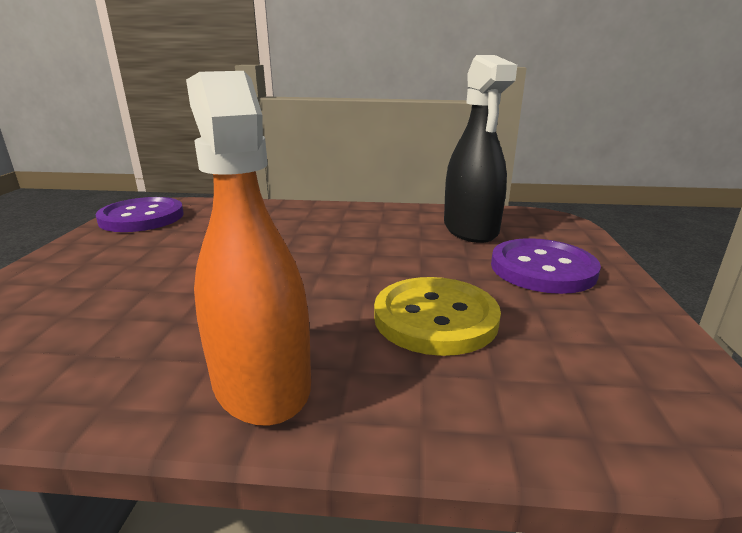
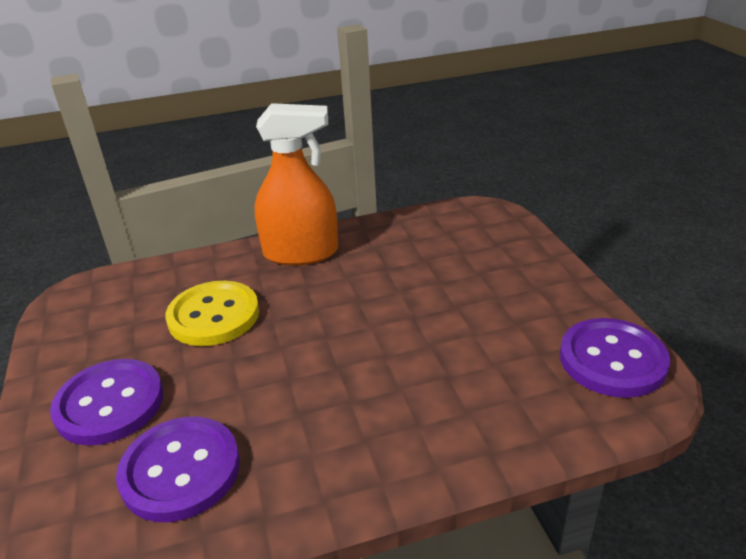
camera: 160 degrees right, 10 degrees up
(261, 382) = (301, 253): orange spray bottle -> orange spray bottle turned 45 degrees counterclockwise
(470, 229) = (180, 470): black spray bottle -> purple button

